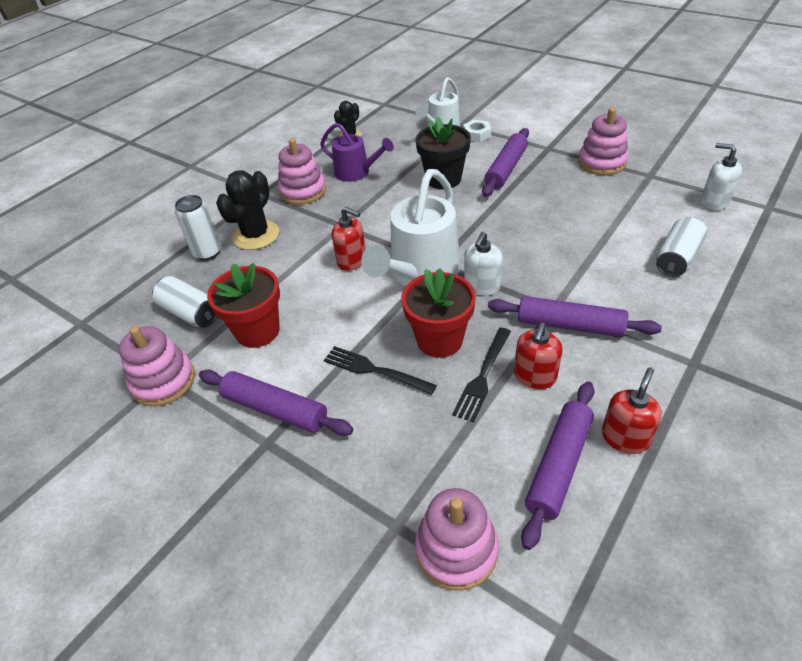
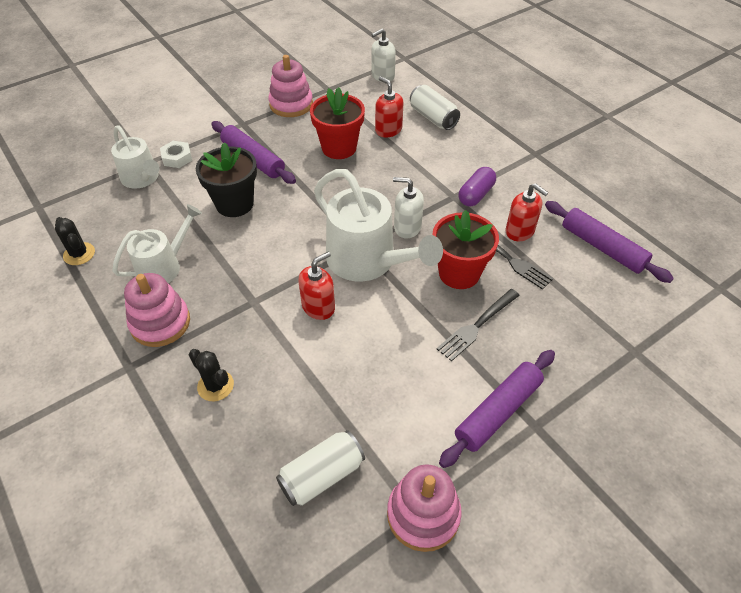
camera: 75 degrees left, 5 degrees up
(207, 252) = (215, 443): white can -> none
(256, 235) = (215, 386): black cactus -> black cactus, size x0.60
(257, 331) = (385, 410): red flower pot -> red flower pot (339, 148)
(357, 173) = (164, 266): purple watering can -> white watering can
(456, 549) = (659, 322): pink stacking toy -> none
(482, 286) = (407, 227): white soap dispenser -> white soap dispenser turned 150 degrees clockwise
(570, 325) = (476, 194): purple rolling pin -> purple capsule
(625, 437) = (587, 208): red soap dispenser -> red soap dispenser (388, 130)

